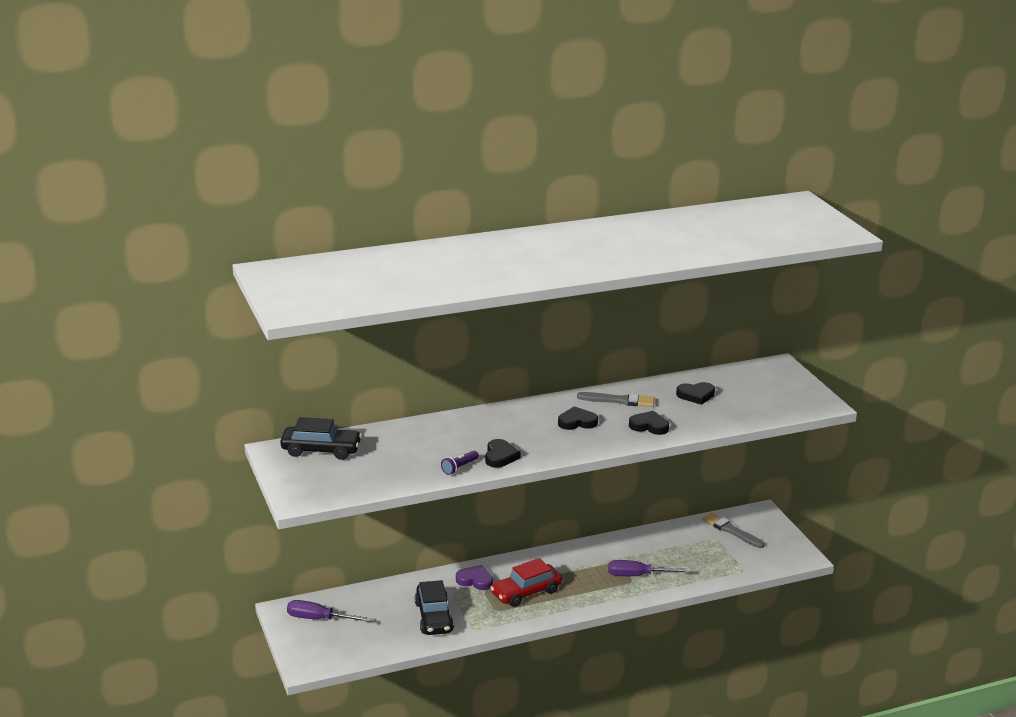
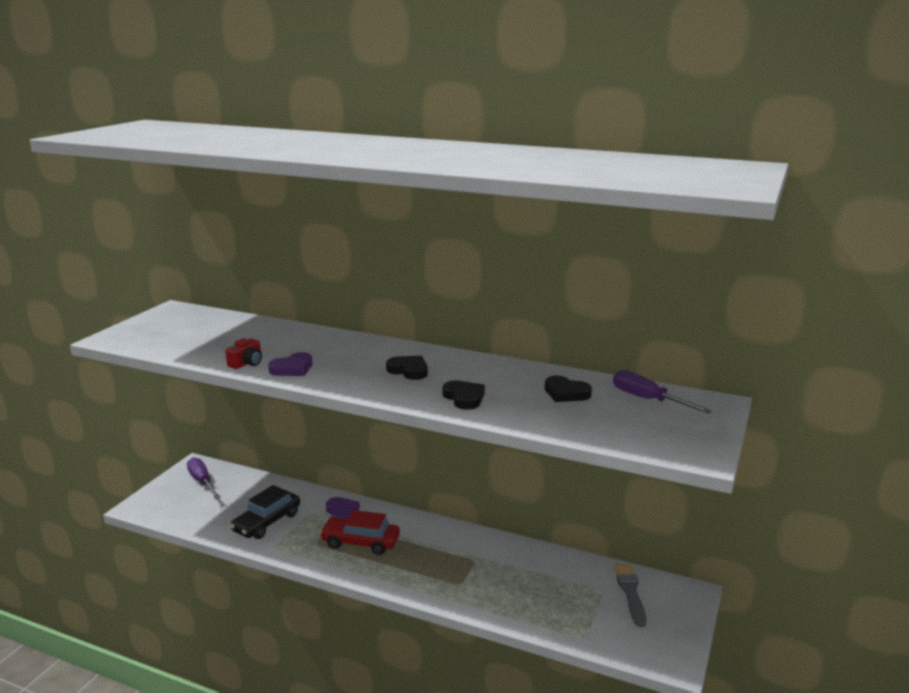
camera: 45 degrees right, 5 degrees down
(321, 450) = (196, 318): black car -> none
(459, 467) = (247, 363): purple flashlight -> red camera
(500, 456) = (292, 368): black heart -> purple heart
(619, 400) = (482, 370): grey brush -> none
(638, 575) = (473, 582): purple screwdriver -> purple screwdriver (648, 399)

